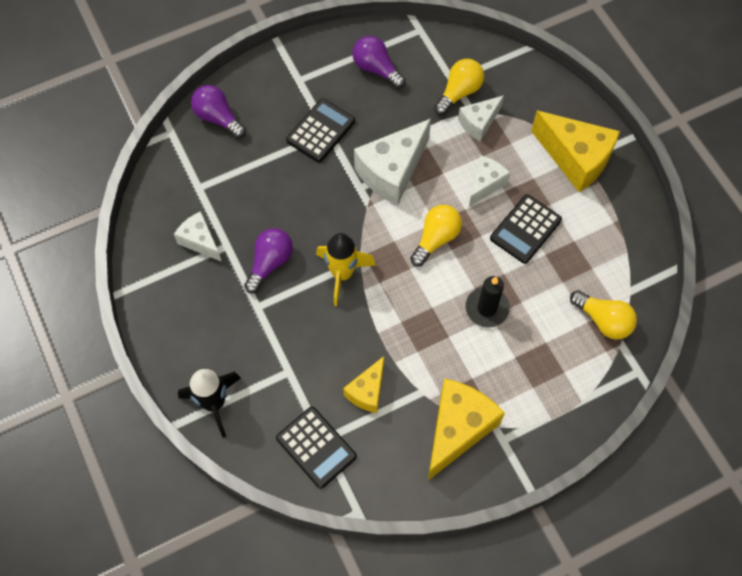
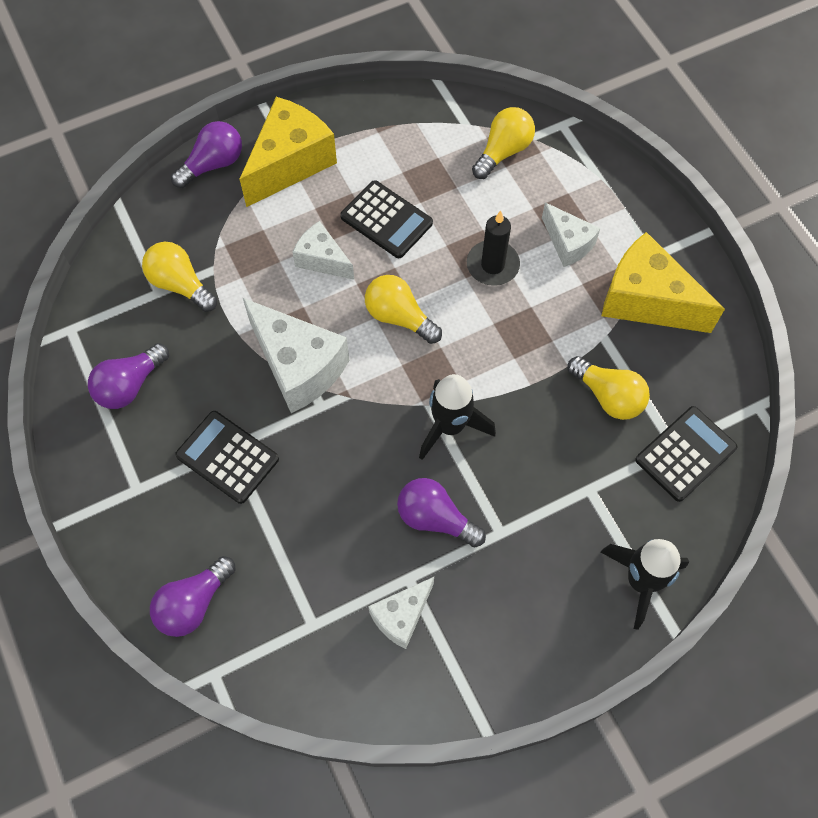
camera: 90 degrees left, 0 degrees up
(342, 274) = (450, 426): yellow rocket -> black rocket
(367, 391) = (608, 396): yellow cheese -> yellow light bulb
(479, 123) = (230, 263): white cheese -> white cheese (568, 243)
(569, 106) = (213, 164): none -> purple light bulb

